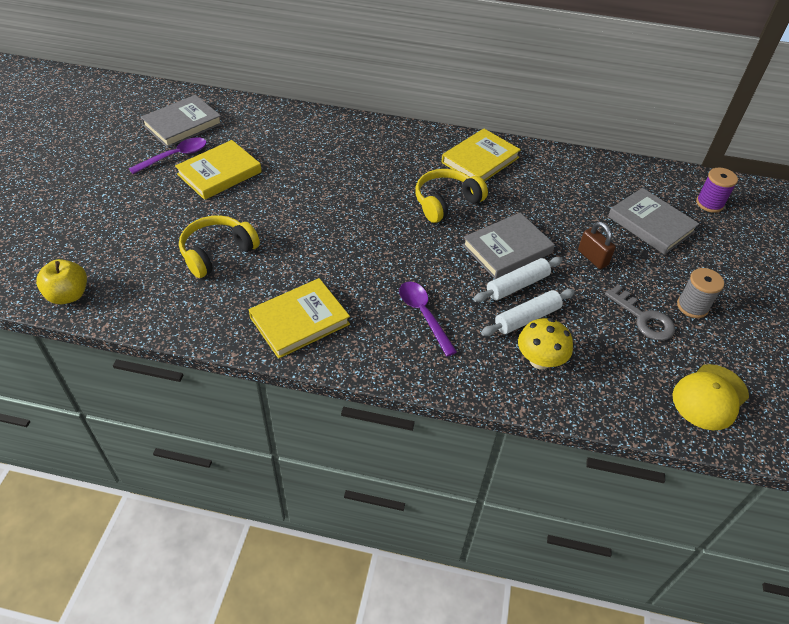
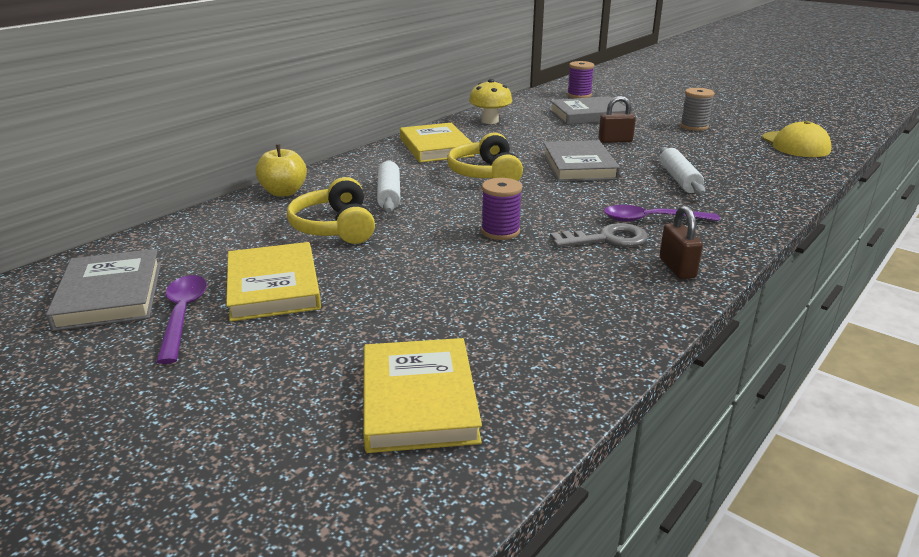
camera: 60 degrees left, 20 degrees down
(68, 295) = (435, 493): yellow apple -> yellow apple (284, 192)
(217, 252) = (449, 320): yellow headphones -> yellow headphones (335, 227)
(299, 321) = (624, 287): yellow book -> yellow book (418, 400)
(345, 344) = (677, 268): none -> brown padlock
(348, 239) = (500, 231): none -> purple spool
(517, 285) = (632, 173): white rolling pin -> white rolling pin (389, 194)
(540, 360) = (736, 187): yellow mushroom -> yellow mushroom (490, 121)
(644, 318) = (700, 142): grey key -> grey key (607, 239)

